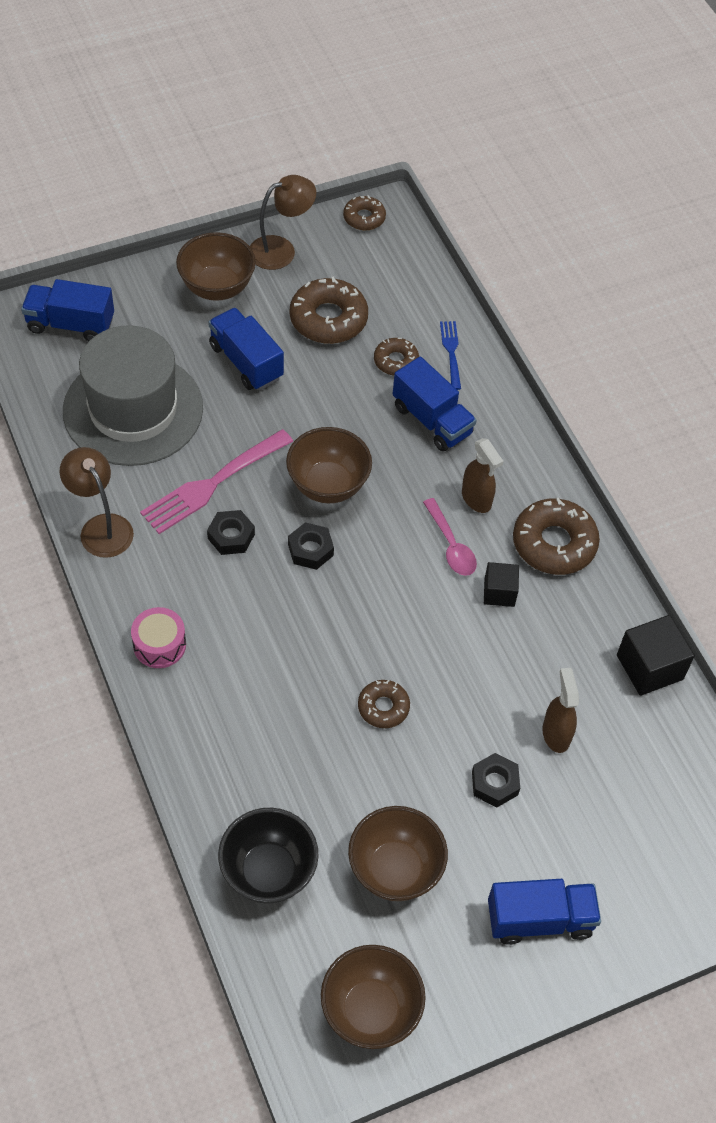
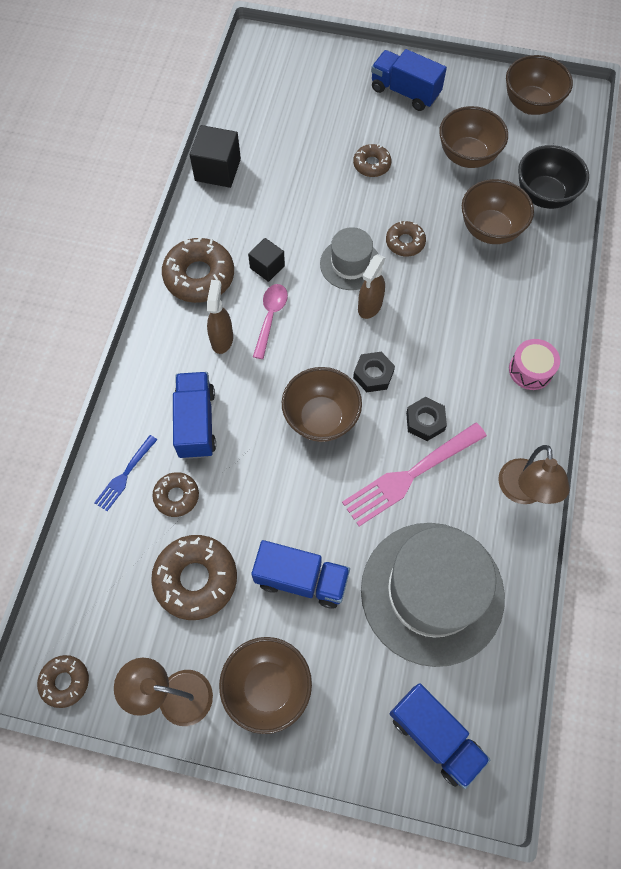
camera: 140 degrees left, 10 degrees up
(212, 484) = (410, 475): pink fork -> pink fork turned 150 degrees clockwise
(246, 362) = (301, 579): blue truck -> blue truck turned 75 degrees counterclockwise
(302, 782) = (490, 230): none -> brown bowl
(420, 646) = (350, 264): none -> grey hat
(494, 783) = (371, 164): black nut -> brown donut
(556, 734) = (311, 168): brown spray bottle -> brown spray bottle (369, 306)

